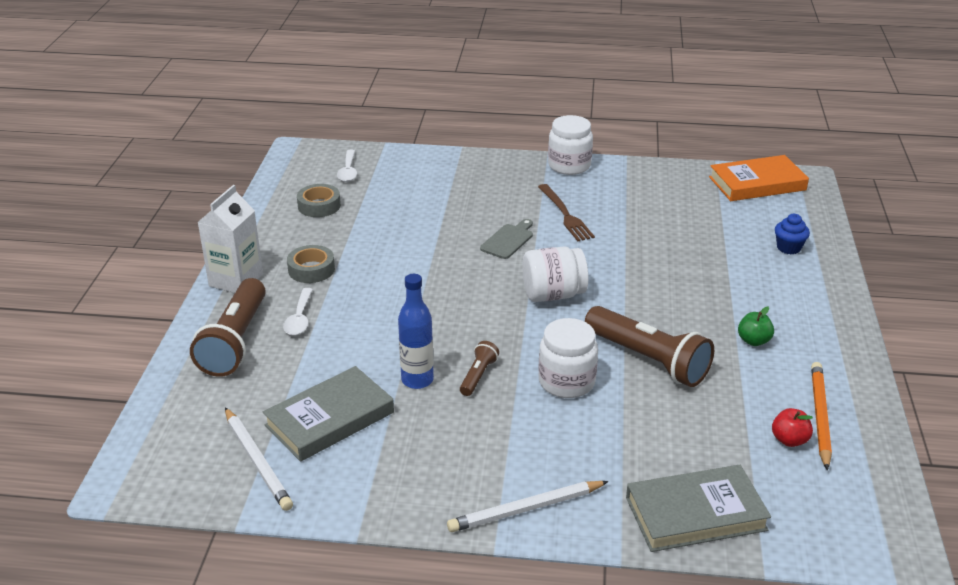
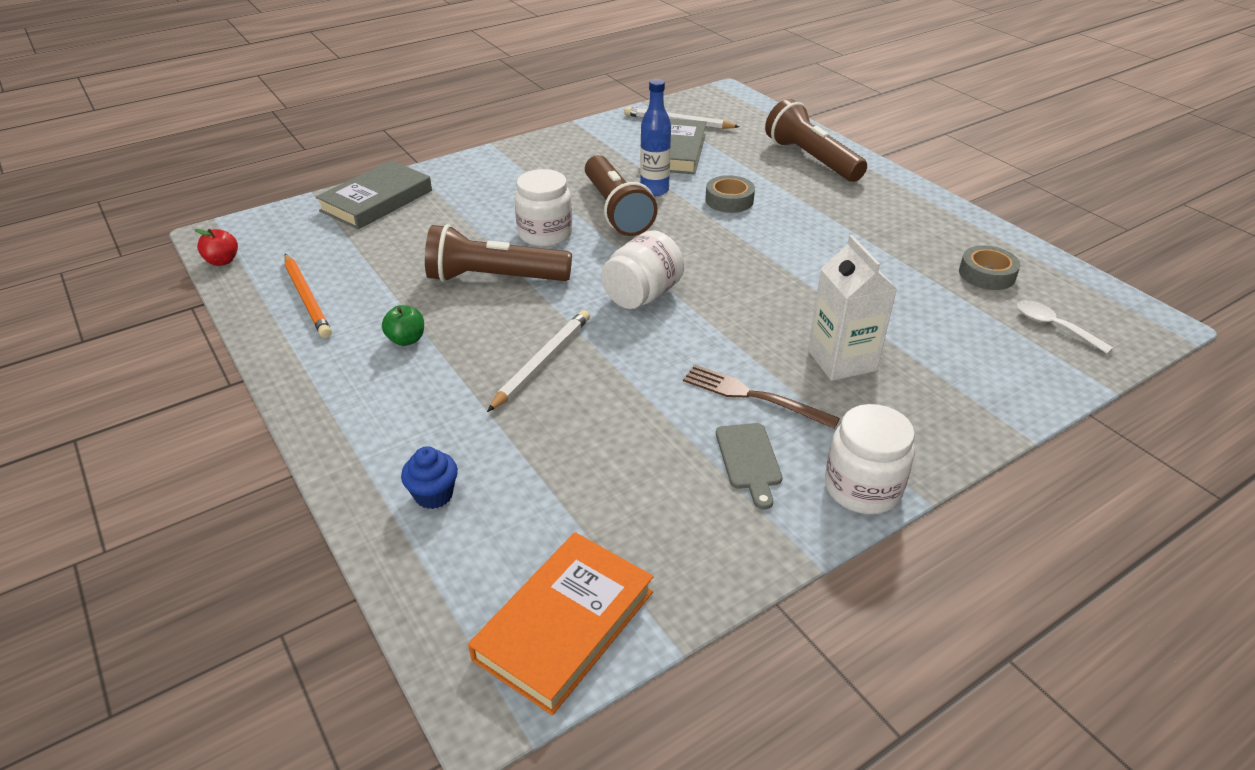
camera: 140 degrees right, 5 degrees up
(236, 280) = (898, 189): white carton -> white carton (841, 360)
(299, 318) = (802, 188): white spoon -> none
(311, 269) = (867, 220): grey tape -> grey tape (729, 200)
(478, 376) = (616, 210): brown flashlight -> brown flashlight, size x2.13
(508, 240) = (762, 330): grey cutting board -> grey cutting board (749, 460)
(526, 509) = (491, 163): white pencil -> white pencil (542, 362)
(789, 440) = (327, 269): red apple -> red apple (222, 261)

